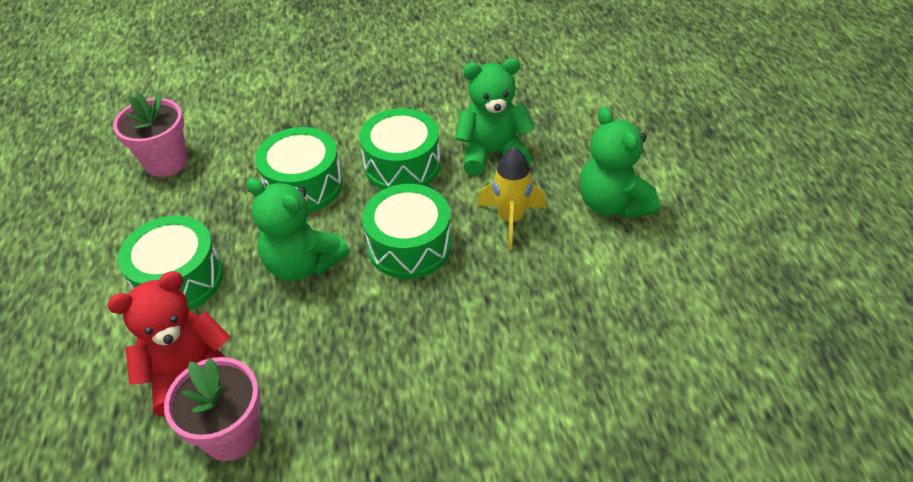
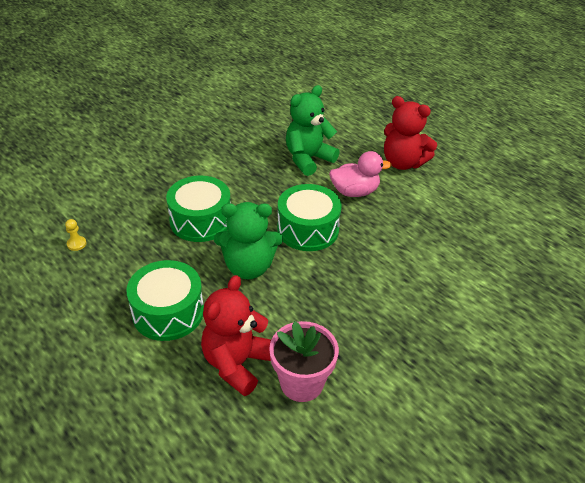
camera: 35 degrees left, 5 degrees down
(166, 162) = (76, 244): pink flower pot -> yellow pawn
(402, 165) = (257, 185): green drum -> none
(511, 219) = (354, 192): yellow rocket -> pink duck
(612, 204) = (403, 163): green teddy bear -> red teddy bear

